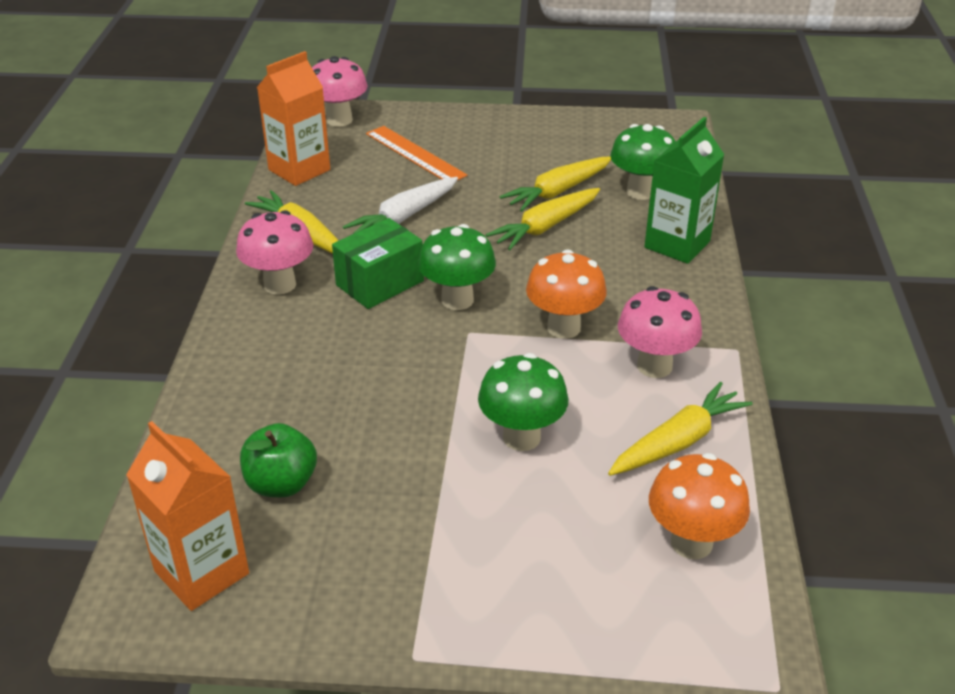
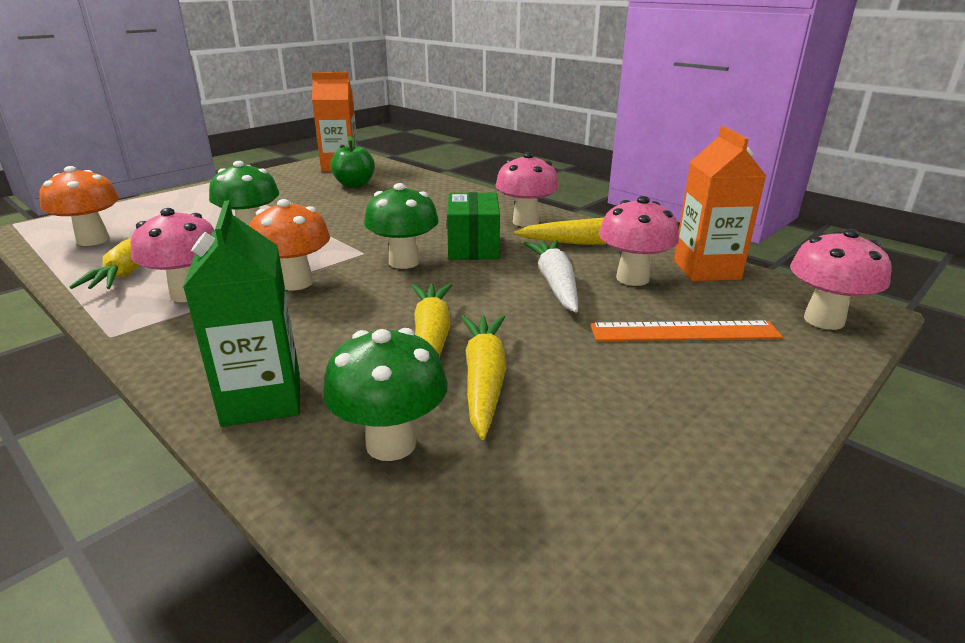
camera: 130 degrees right, 10 degrees down
(354, 192) = (632, 278): none -> pink mushroom

